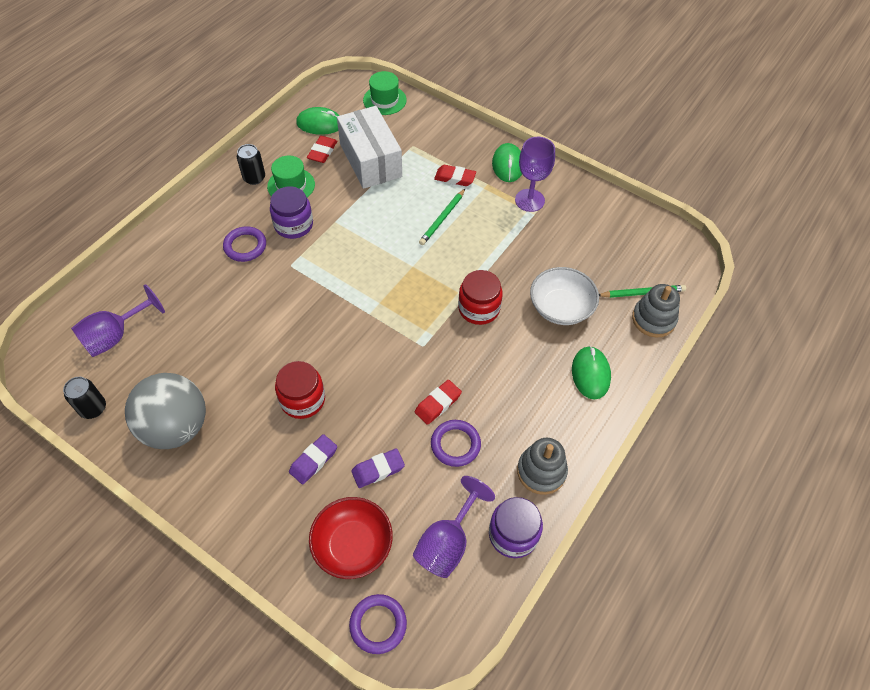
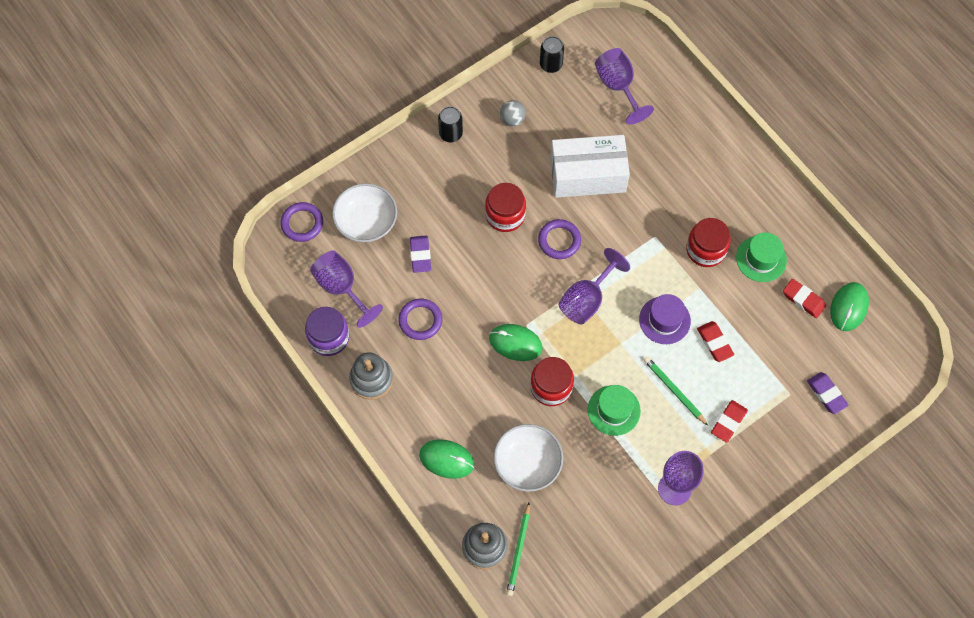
camera: 110 degrees right, 10 degrees up
(176, 427) = (512, 119): grey ball -> grey ball, size x0.42
(245, 246) = (690, 202): purple ring -> purple ring (559, 240)
(254, 178) = (781, 227): black can -> black can (451, 134)
(293, 225) = (706, 250): purple jar -> red jar
(313, 461) = (446, 210): purple eraser -> purple eraser (826, 394)
(353, 545) = (366, 221): red bowl -> white bowl
(370, 160) = (778, 344): white box -> white box (587, 175)
(376, 239) = (664, 320): none -> purple hat
(377, 303) = (587, 299): none -> purple goblet
(384, 100) = (873, 386): green hat -> green hat (614, 410)
(438, 404) = (463, 319): red eraser -> red eraser (714, 343)
(508, 165) = (733, 485): green mouse -> green mouse (515, 343)

